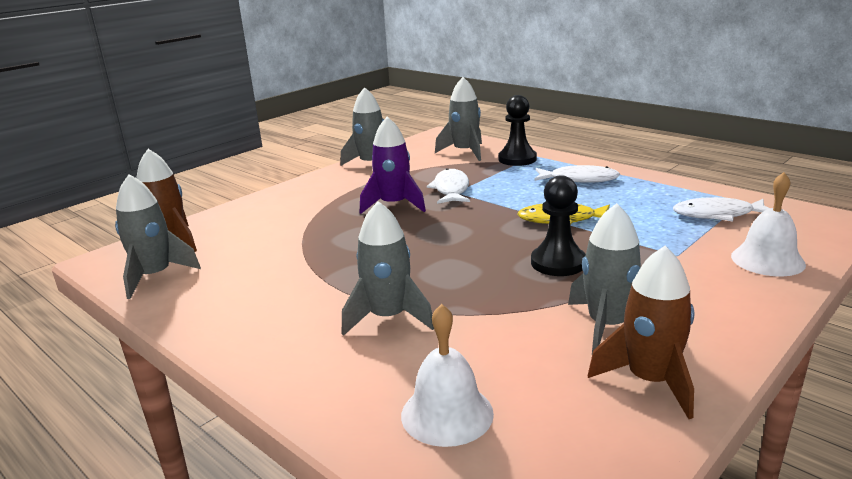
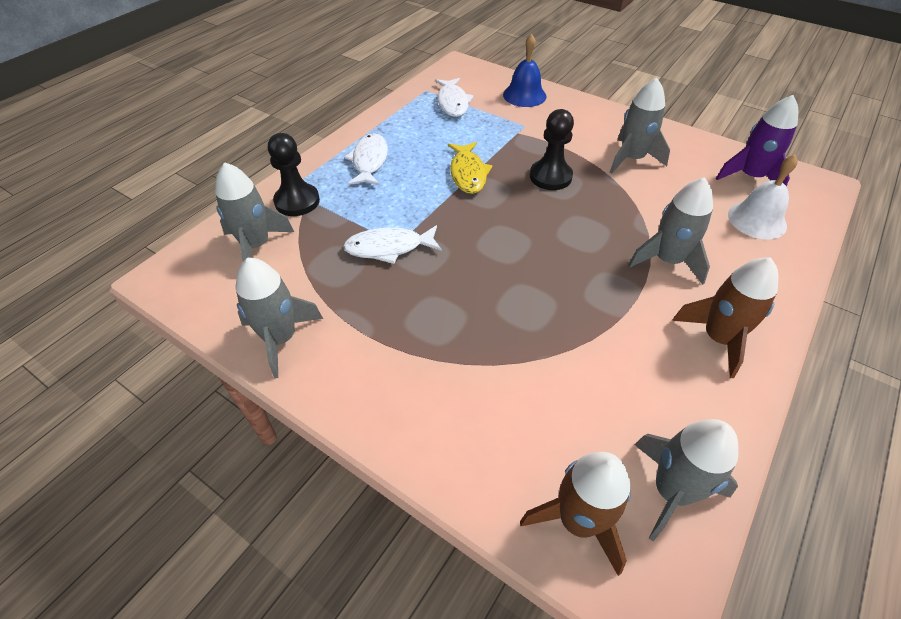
camera: 100 degrees left, 25 degrees up
(394, 205) = (434, 291): purple rocket -> purple rocket (750, 177)
(650, 381) = (681, 148): brown rocket -> brown rocket (718, 338)
(767, 260) = (524, 95): white bell -> blue bell

